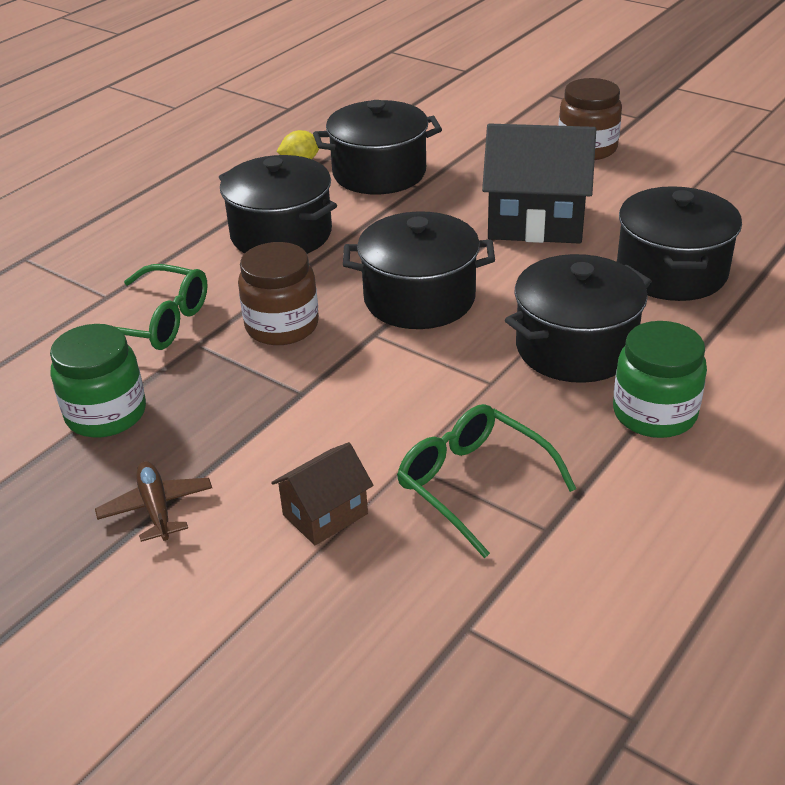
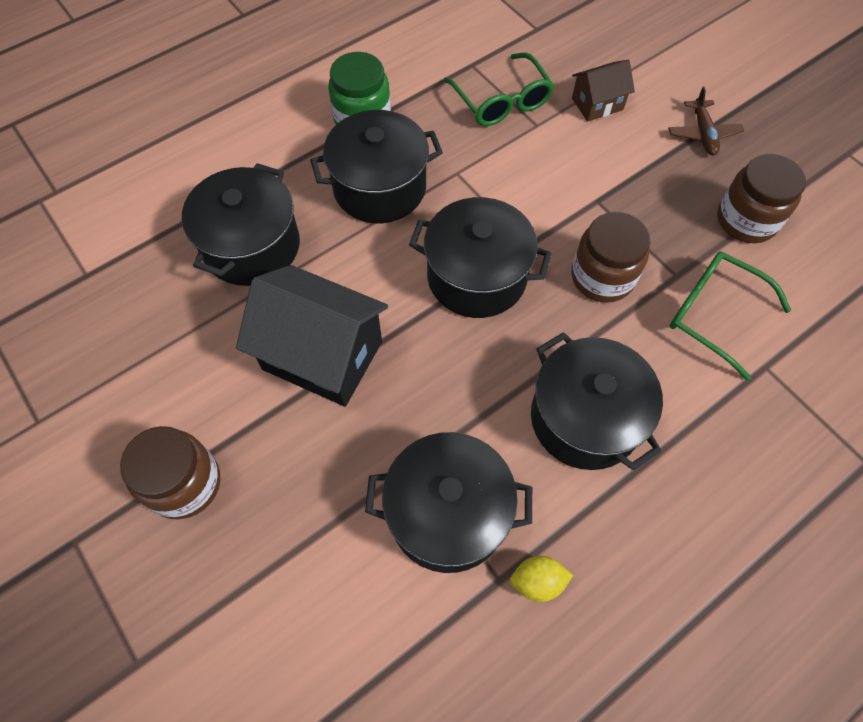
camera: 165 degrees left, 25 degrees up
(106, 414) = (746, 220): green jar -> brown jar

